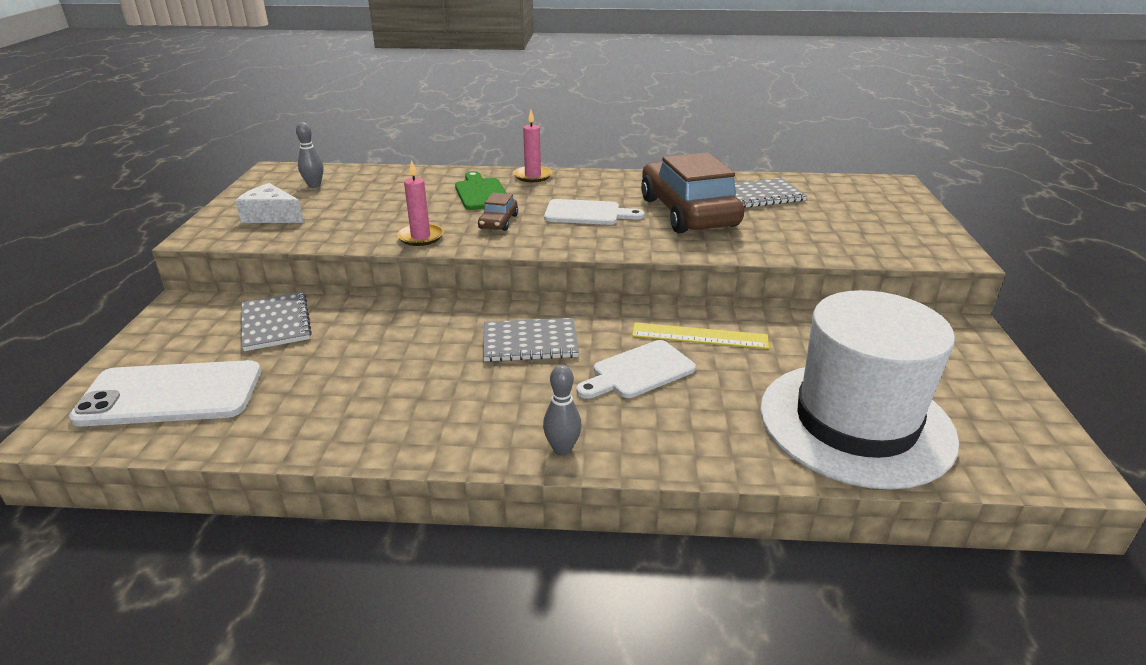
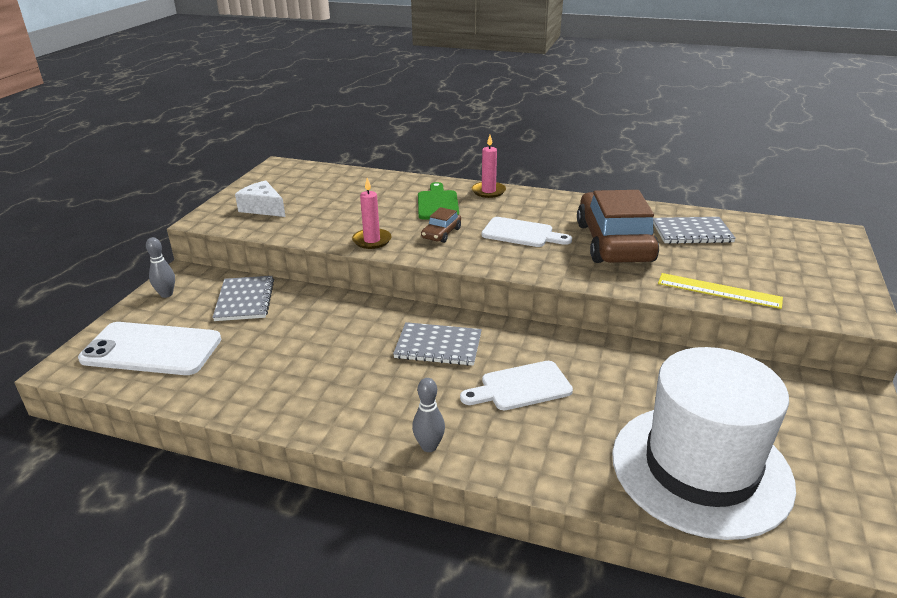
camera: 15 degrees right, 0 degrees up
(314, 185) = (305, 183): grey bowling pin -> grey bowling pin (166, 294)
(699, 336) = (589, 362): yellow ruler -> yellow ruler (719, 291)

